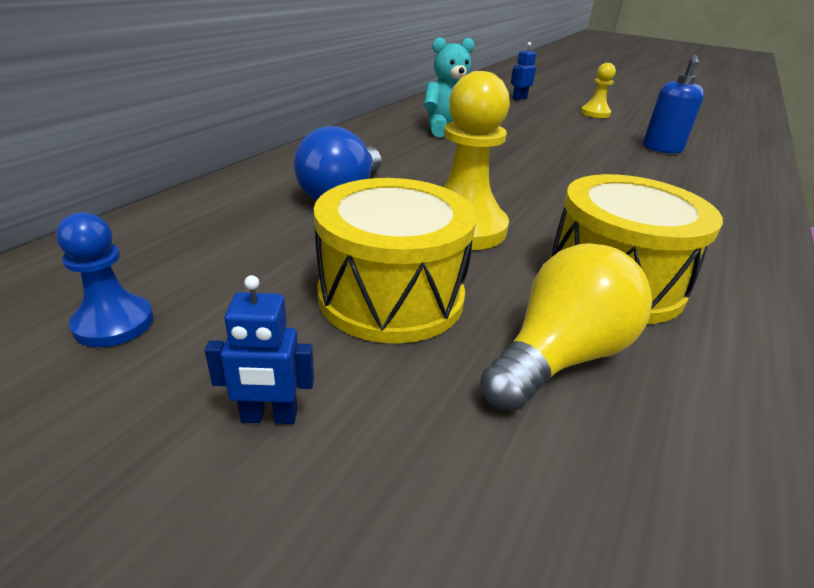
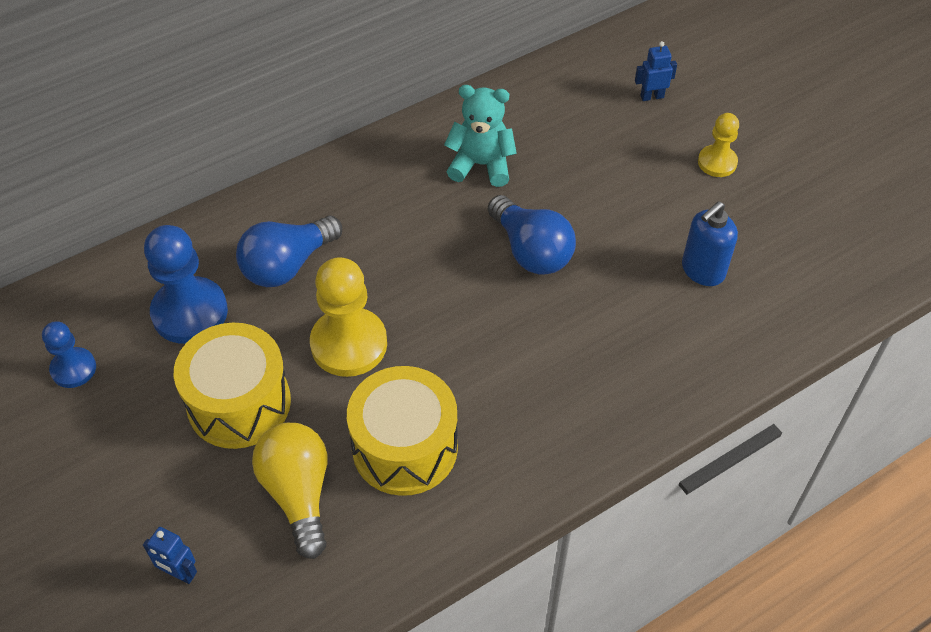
camera: 30 degrees right, 20 degrees up
(258, 241) = (190, 312): none -> blue pawn
(269, 417) = (119, 469): blue robot -> blue robot (179, 573)
(540, 157) = (531, 251): none -> blue light bulb
(559, 357) = (298, 494): yellow light bulb -> yellow light bulb turned 90 degrees counterclockwise

